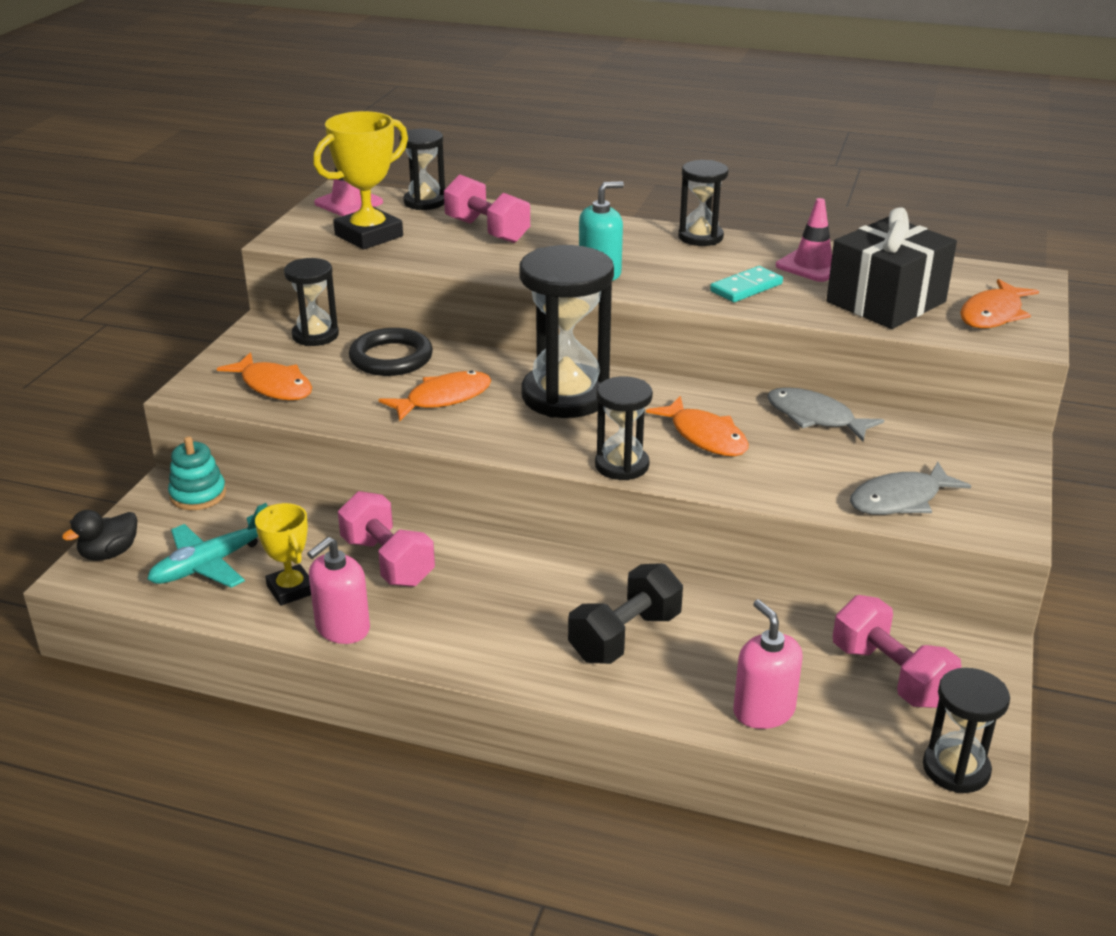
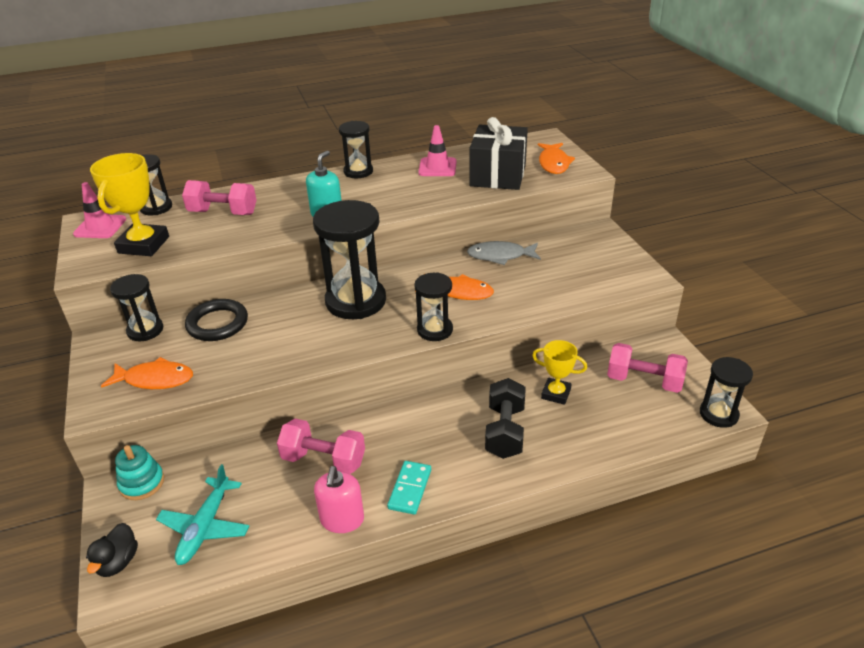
camera: 35 degrees left, 5 degrees up
(291, 589) = (281, 513): yellow trophy -> yellow trophy (556, 394)
(443, 398) = (283, 336): orange fish -> none
(746, 288) = (419, 193): turquoise domino -> turquoise domino (410, 489)
(763, 711) = (612, 434): pink soap dispenser -> none
(900, 500) = (588, 284): grey fish -> none

